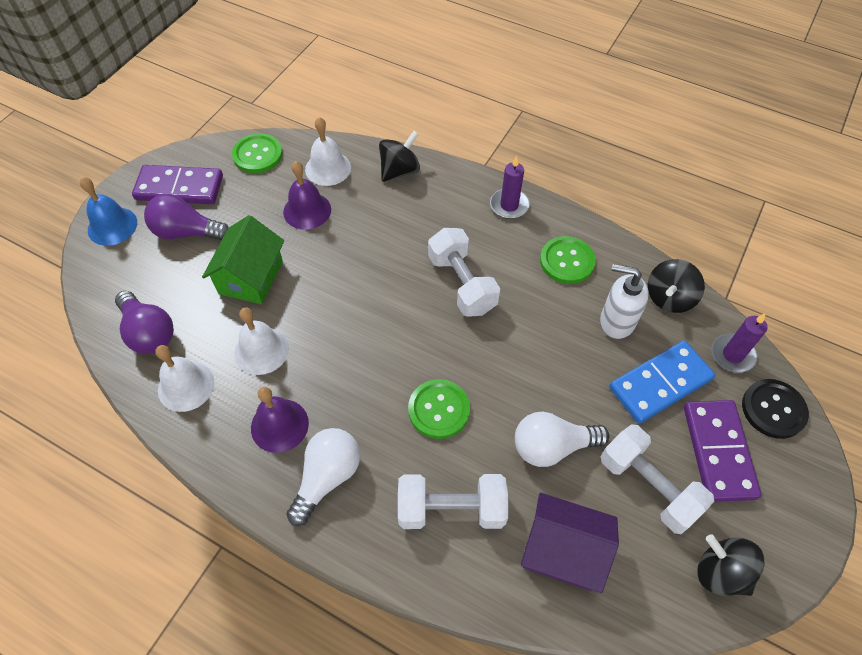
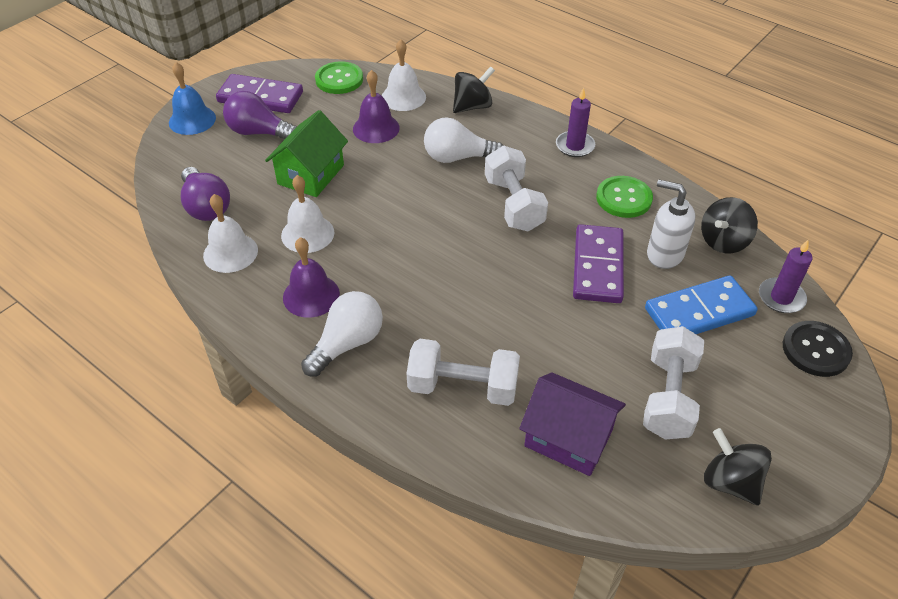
camera: 10 degrees right, 10 degrees down
(439, 409) = (468, 304): green button -> none
(552, 446) = (576, 349): white light bulb -> white light bulb (458, 157)
(648, 486) = (668, 397): white dumbbell -> white dumbbell turned 45 degrees clockwise
(718, 451) = (749, 378): purple domino -> purple domino (598, 267)

